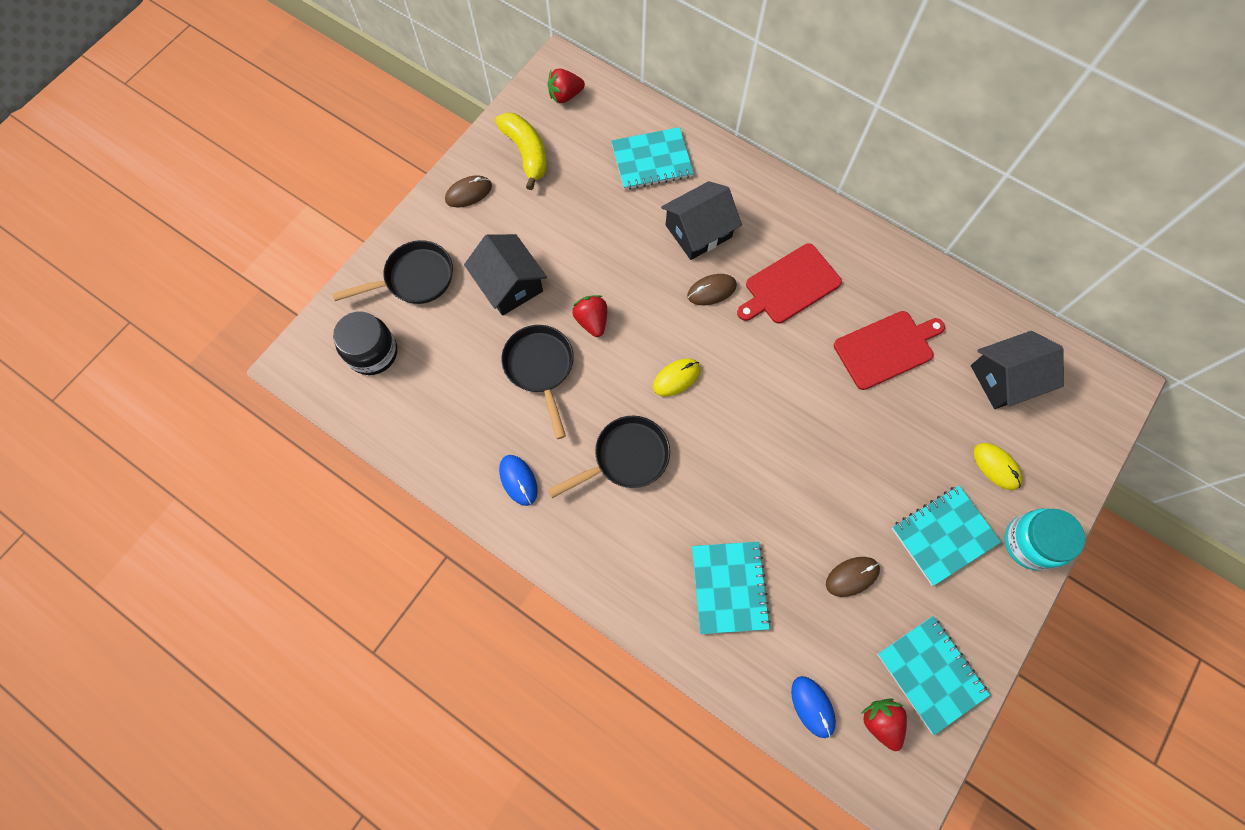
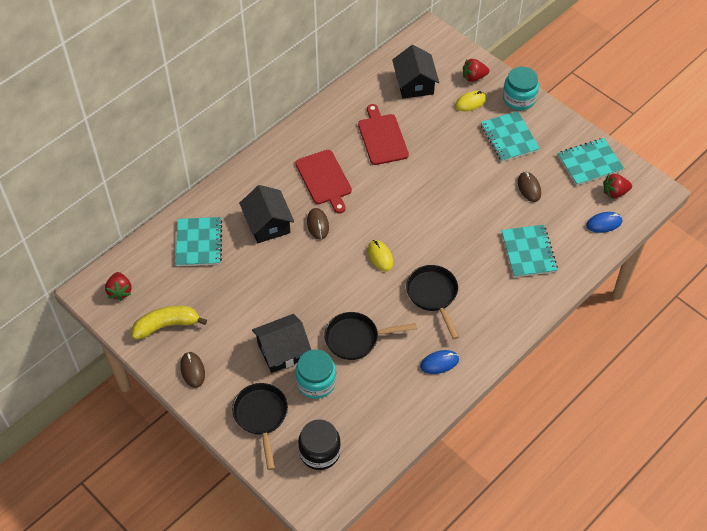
camera: 80 degrees left, 15 degrees down
(469, 331) = (316, 382): none -> turquoise jar
(592, 321) = (325, 301): red strawberry -> red strawberry (474, 77)
(729, 587) = (528, 252): turquoise notebook -> turquoise notebook turned 75 degrees clockwise

